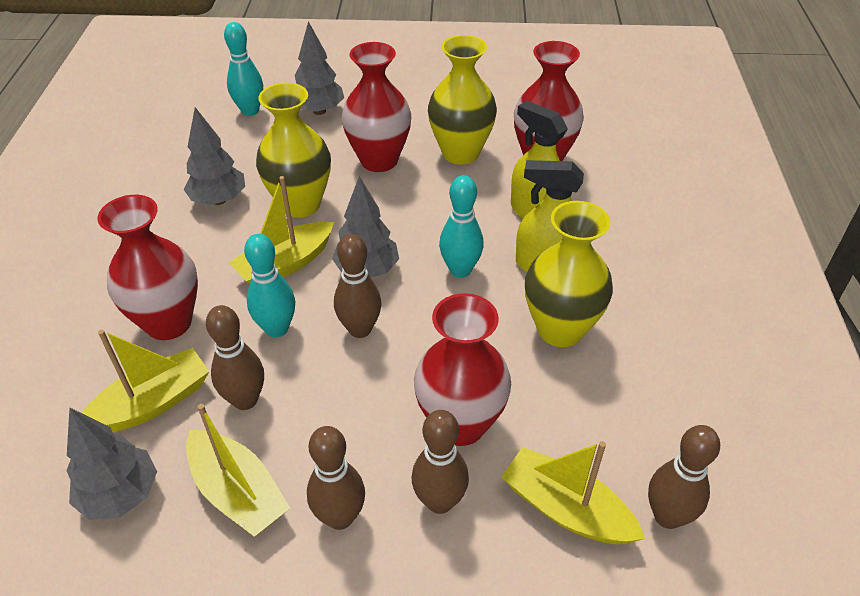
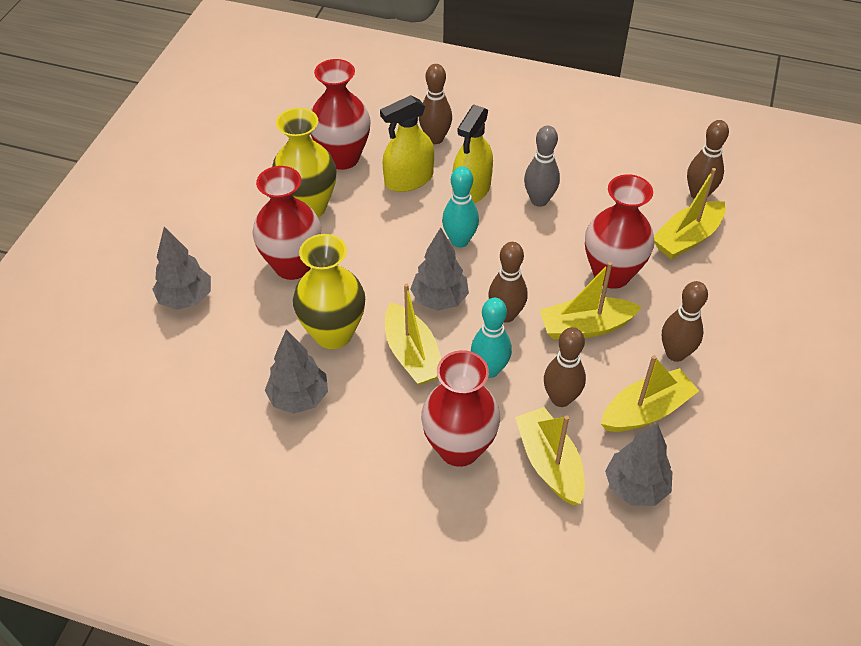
camera: 75 degrees left, 5 degrees up
(250, 111) = (153, 358): turquoise bowling pin -> none
(361, 408) = (585, 327): none -> yellow boat
(439, 501) = (671, 298): brown bowling pin -> brown bowling pin (435, 138)
(560, 329) = (539, 200): yellow vase -> grey bowling pin

